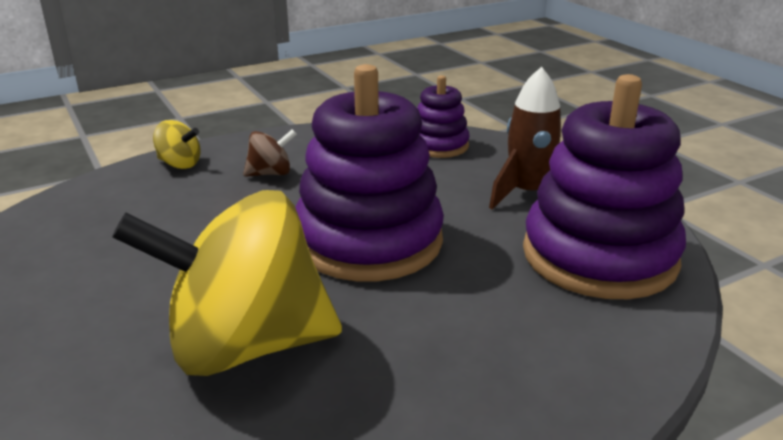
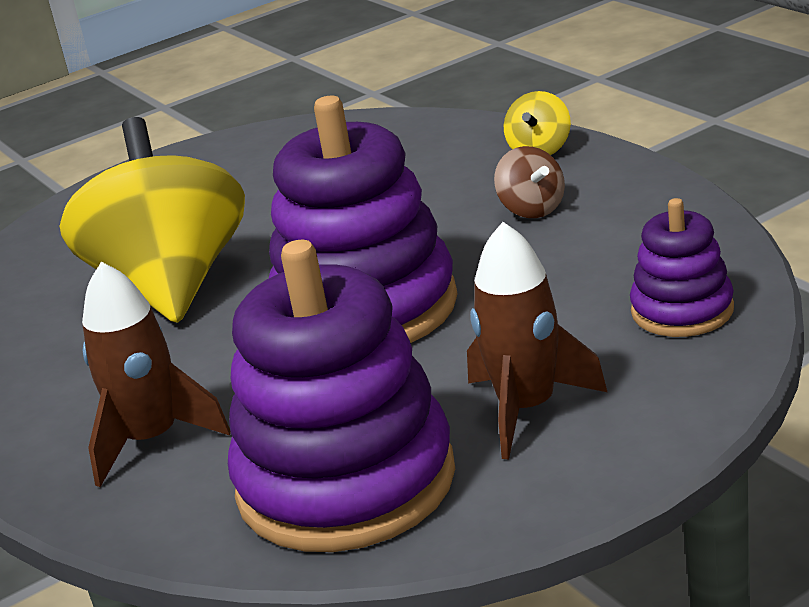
camera: 90 degrees right, 0 degrees up
(530, 348) = (152, 440): none -> brown rocket

